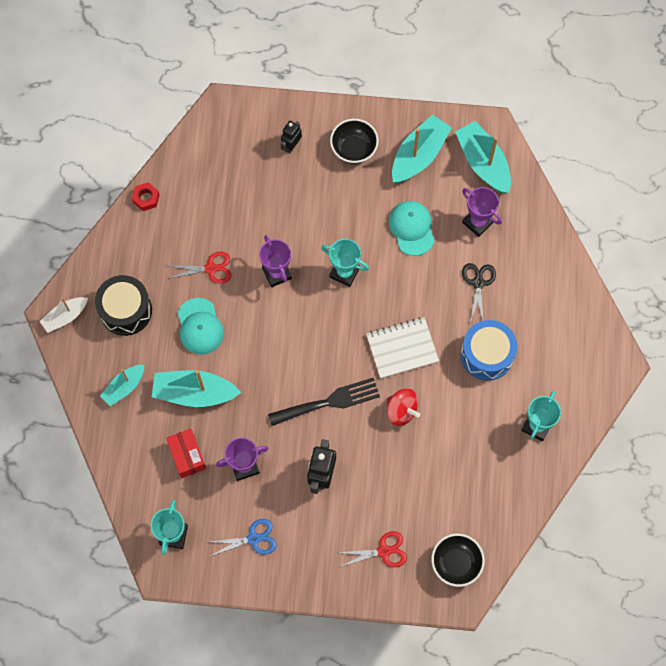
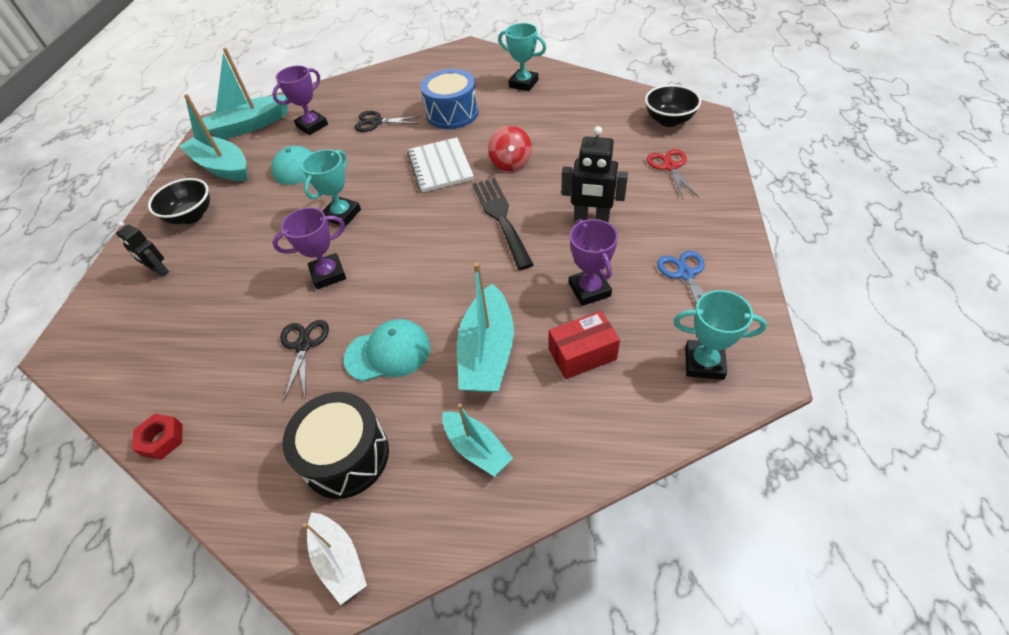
camera: 85 degrees left, 20 degrees down
(211, 268) = (303, 345): red scissors -> black scissors
(401, 411) = (511, 163): red spinning top -> red spinning top turned 135 degrees clockwise

